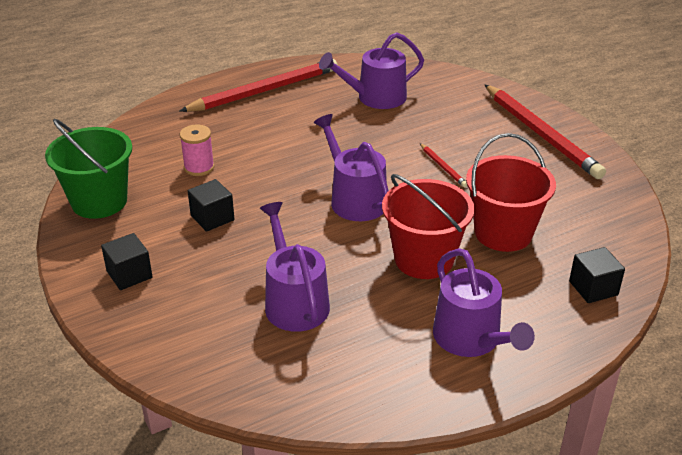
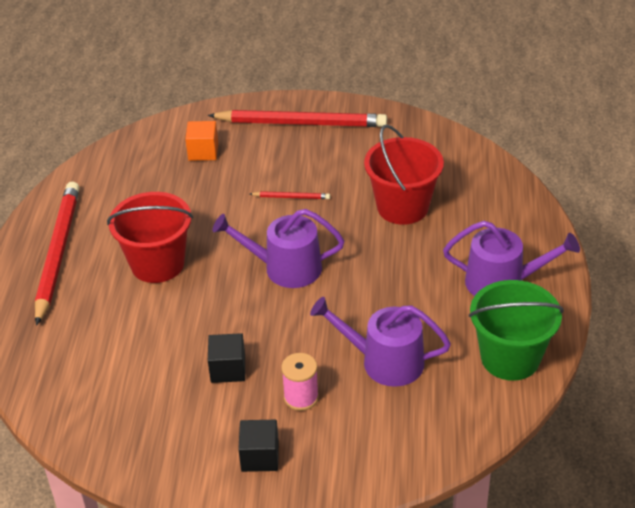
camera: 55 degrees left, 5 degrees up
(99, 201) = (126, 442): green bucket -> green bucket (510, 358)
(199, 167) = (141, 349): pink spool -> pink spool (301, 397)
(376, 98) = (150, 187): purple watering can -> none
(424, 259) = (396, 264): red bucket -> red bucket (157, 264)
(444, 103) = (203, 151): none -> orange cube
(593, 288) = (498, 195): black cube -> none

